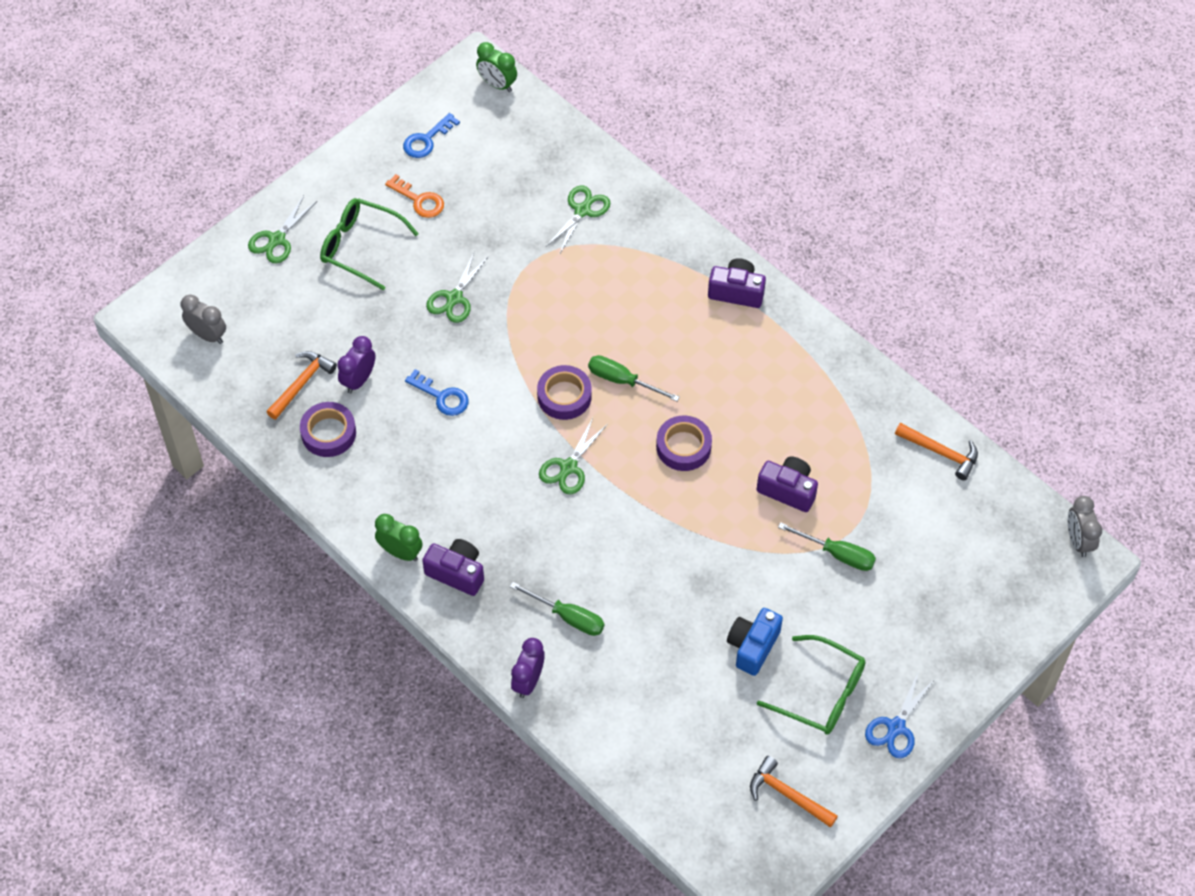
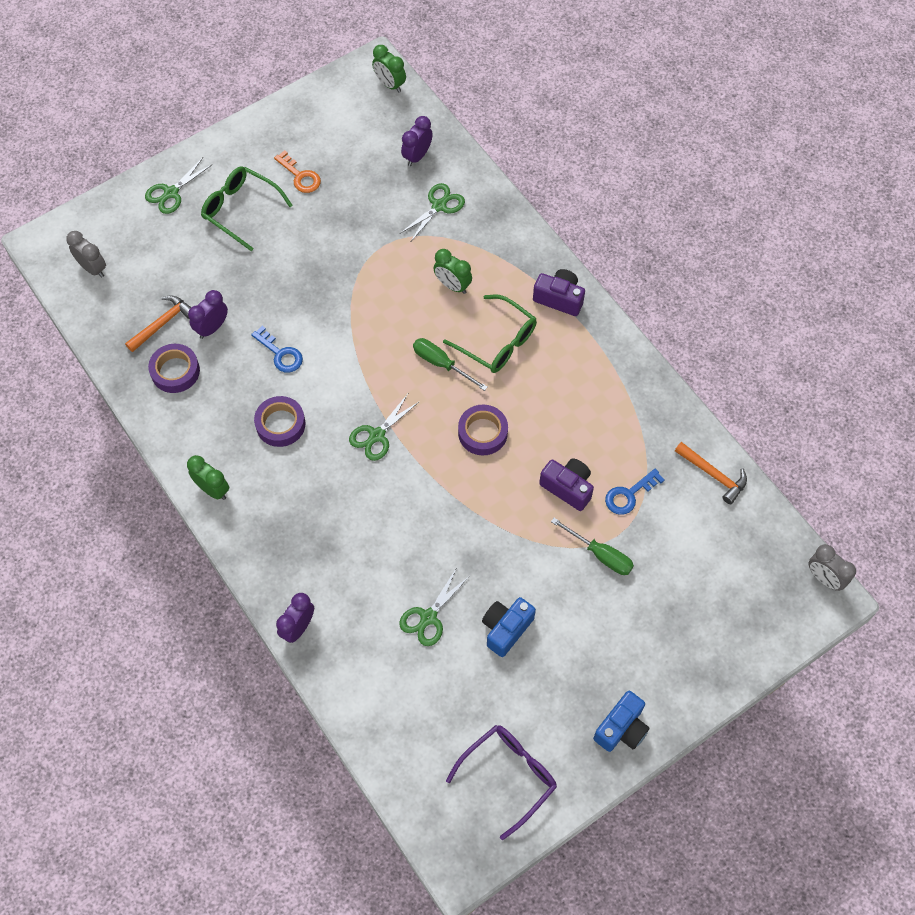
camera: 10 degrees right, 5 degrees up
(426, 140) = (318, 124): blue key -> blue key (629, 495)
(454, 298) = (311, 267): green scissors -> green scissors (428, 617)
(457, 573) = (257, 516): purple camera -> none
(546, 159) = (417, 156): none -> purple clock
(564, 396) = (387, 370): purple tape -> purple tape (280, 424)
(568, 617) = (346, 573): green screwdriver -> none
(616, 295) = (452, 285): none -> green clock
(787, 795) = (508, 776): orange hammer -> purple glasses
(821, 693) = (559, 684): green glasses -> green glasses (497, 342)
(896, 727) = (621, 728): blue scissors -> blue camera
(1078, 541) = (824, 578): grey clock -> grey clock turned 45 degrees counterclockwise

